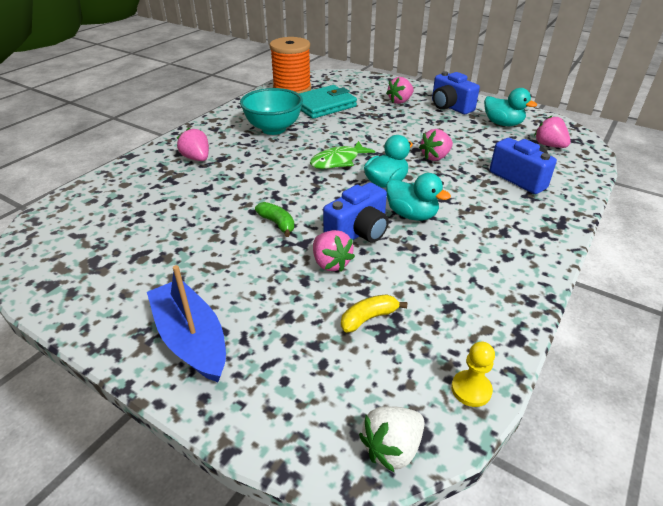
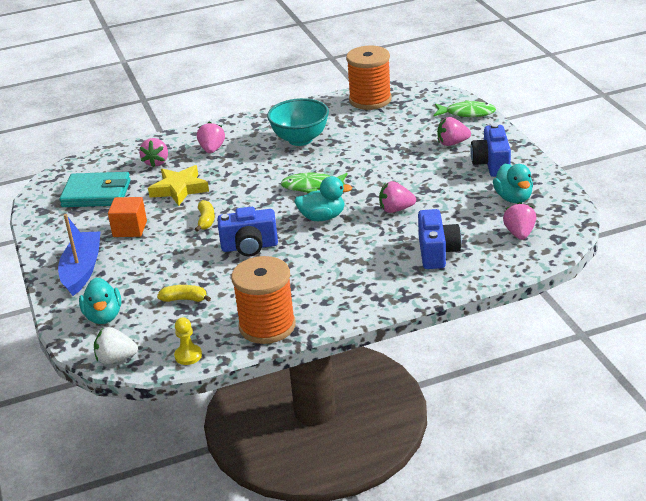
camera: 40 degrees right, 5 degrees down
(198, 263) = (130, 229): none -> orange cube
(207, 203) = (179, 189): none -> yellow star
(277, 223) = (206, 220): green banana -> yellow banana
(323, 105) = (374, 127): turquoise wallet -> turquoise wallet (96, 194)
(331, 263) = (205, 259): pink strawberry -> pink strawberry (156, 162)
(379, 81) = (467, 113): none -> green fish
(411, 215) = (304, 248): turquoise duck -> turquoise duck (103, 316)
(496, 307) = (267, 326): none -> orange spool

